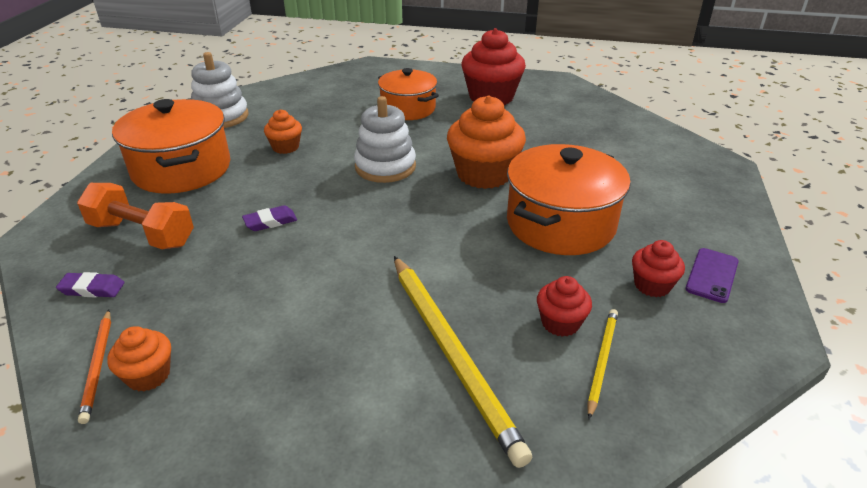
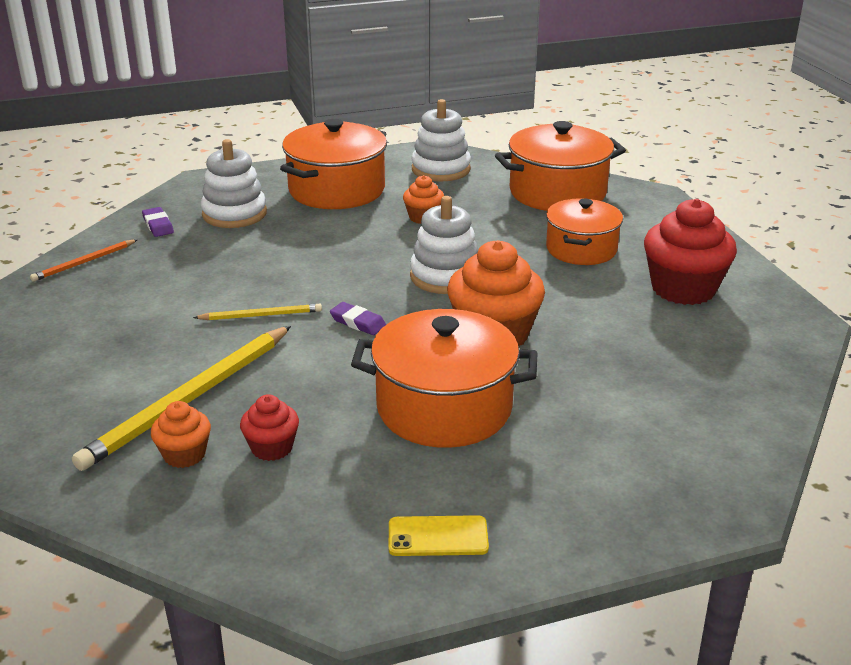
camera: 60 degrees right, 5 degrees down
(142, 234) = (234, 214): orange dumbbell -> white stacking toy
(148, 375) = (86, 283): orange cupcake -> orange cupcake (184, 455)
(270, 221) = (298, 256): purple eraser -> purple eraser (358, 322)
(322, 90) = (557, 192): none -> orange pot
(602, 361) = (233, 485): yellow pencil -> yellow pencil (261, 315)
(652, 285) = (381, 494): red cupcake -> none
(711, 275) = (438, 536): purple phone -> yellow phone

